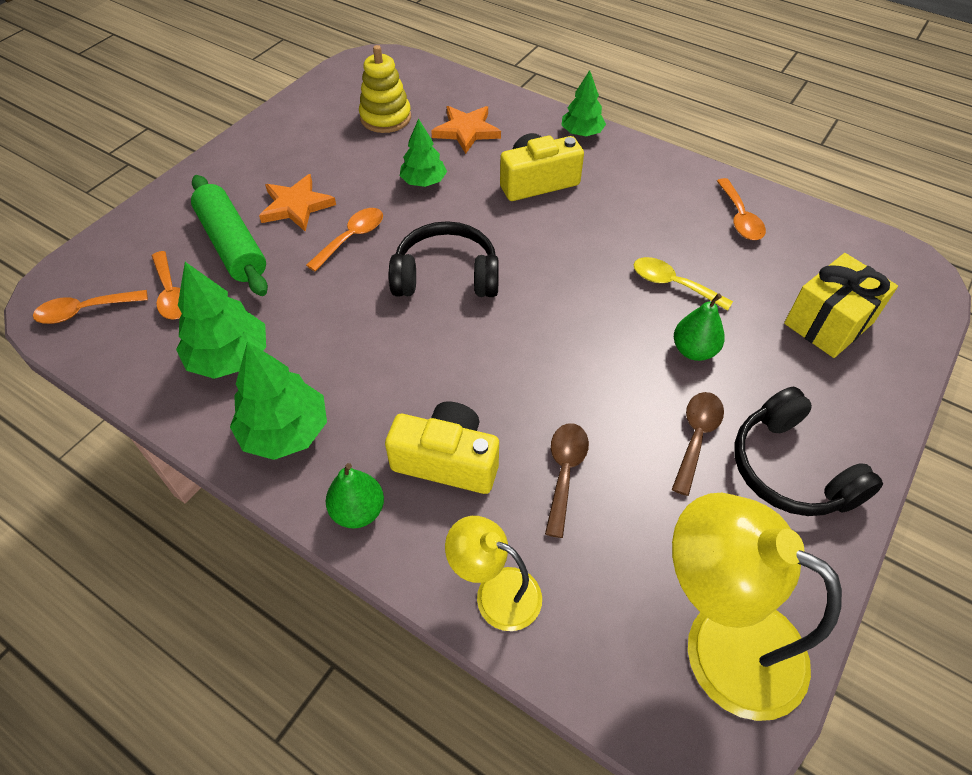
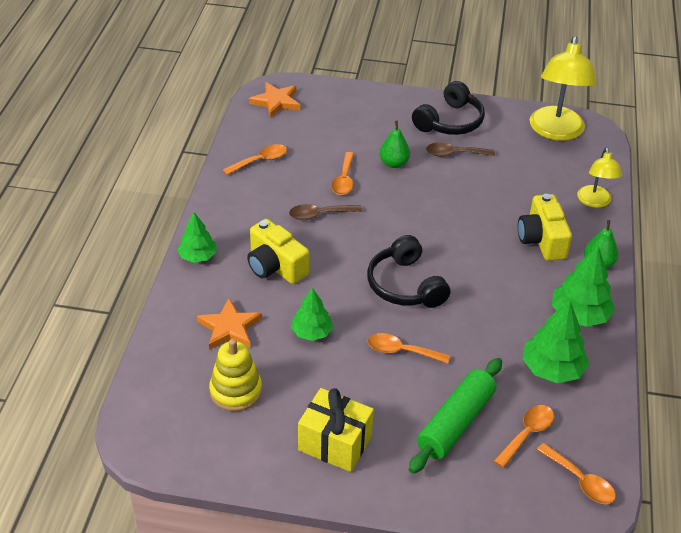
camera: 115 degrees left, 10 degrees down
(296, 206) = (387, 402): orange star -> orange star (276, 102)
(564, 473) = (513, 195): brown spoon -> brown spoon (320, 215)
(673, 284) = (344, 180): yellow spoon -> orange spoon
(828, 323) = (337, 117): yellow gift -> yellow gift (335, 443)

